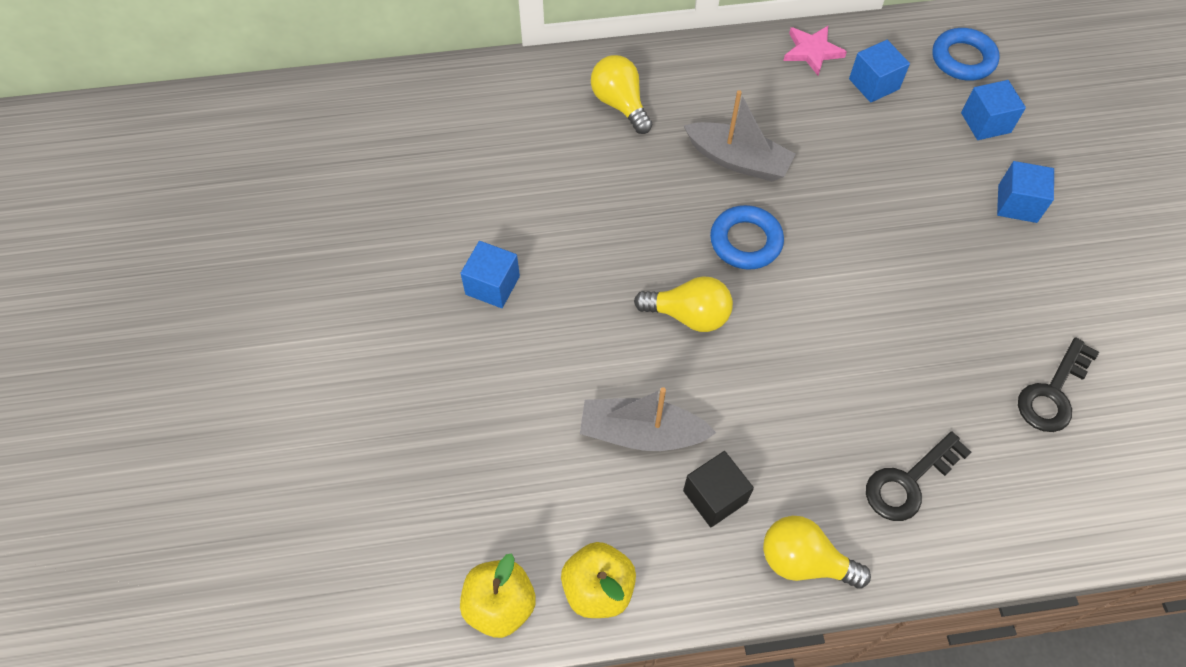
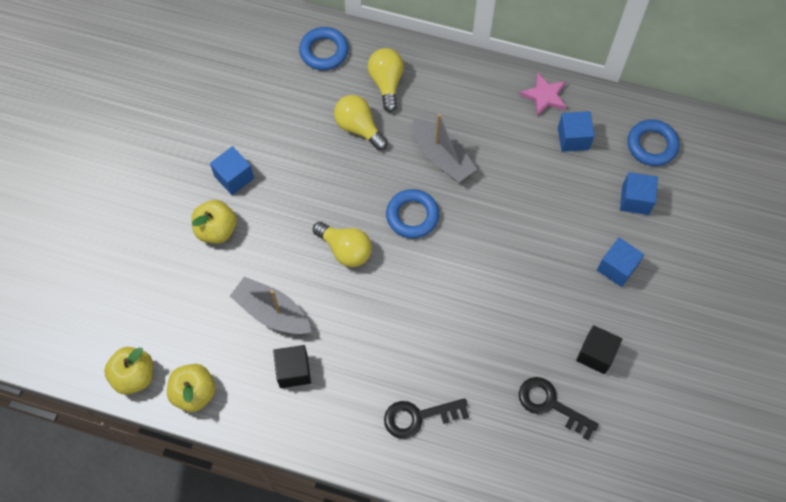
camera: 25 degrees right, 5 degrees up
(506, 359) = (217, 230): none -> yellow apple
(522, 96) = (324, 51): none -> blue ring
(804, 561) = (324, 433): yellow light bulb -> yellow light bulb (359, 128)
(1053, 393) = (551, 404): black key -> black key turned 60 degrees clockwise
(1062, 311) = (596, 354): none -> black cube

